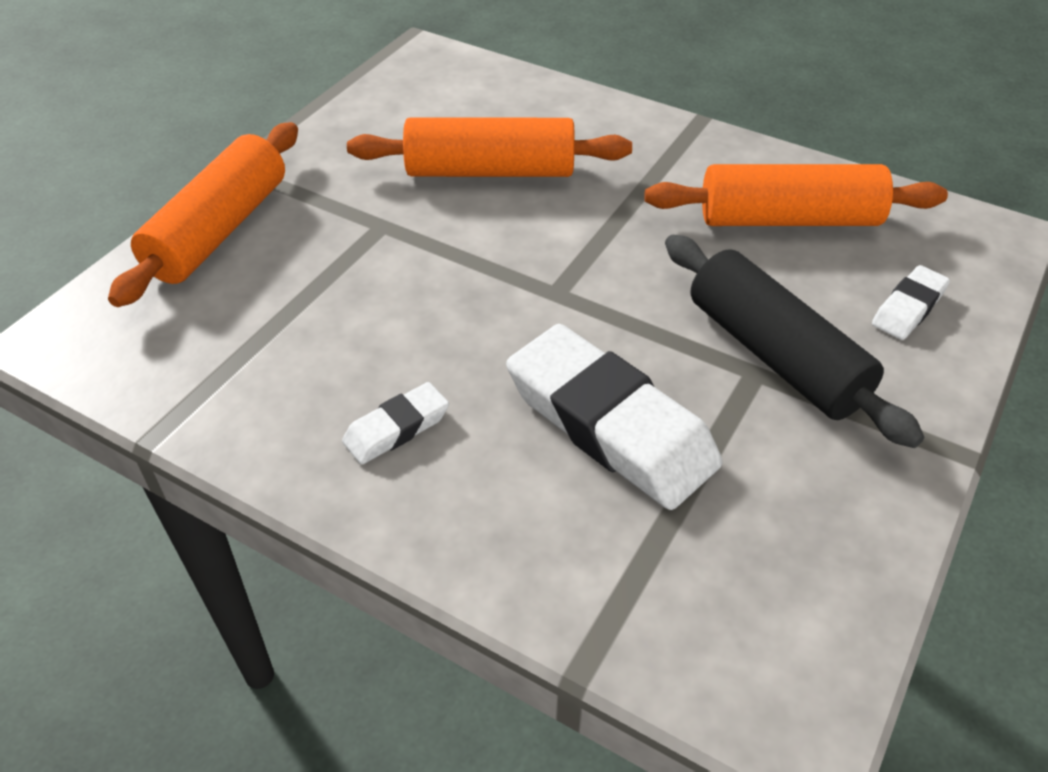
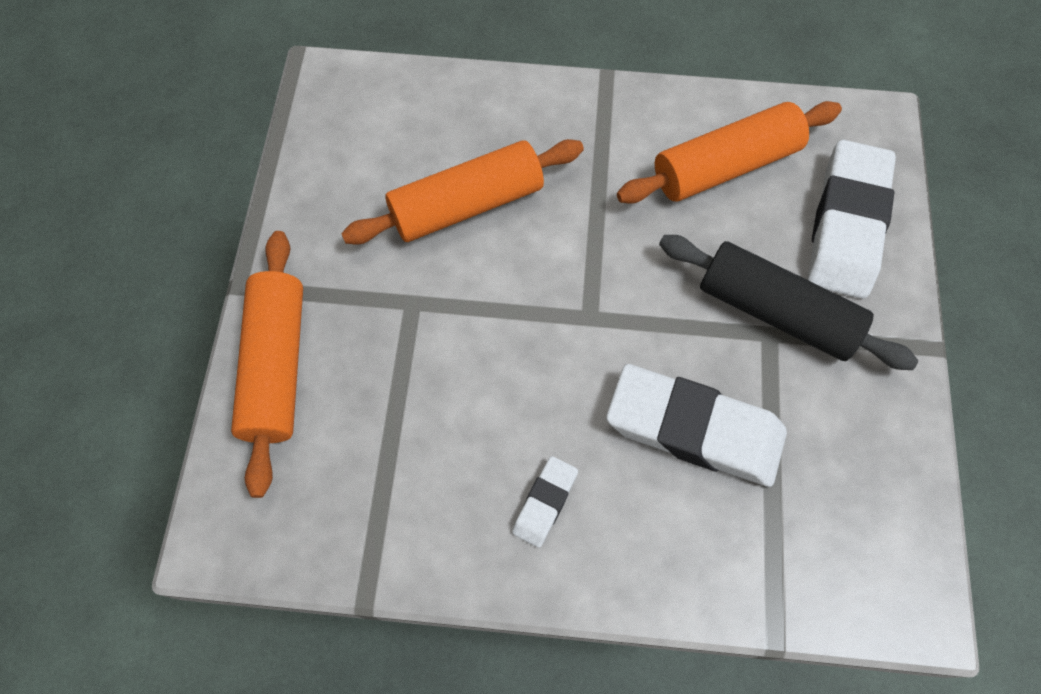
camera: 25 degrees left, 20 degrees up
(908, 308) = (846, 225): white eraser -> white eraser, size x2.11

